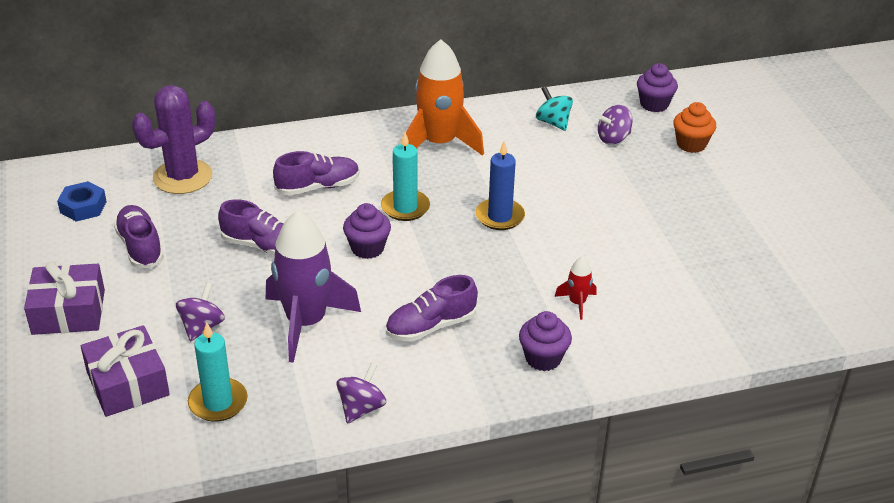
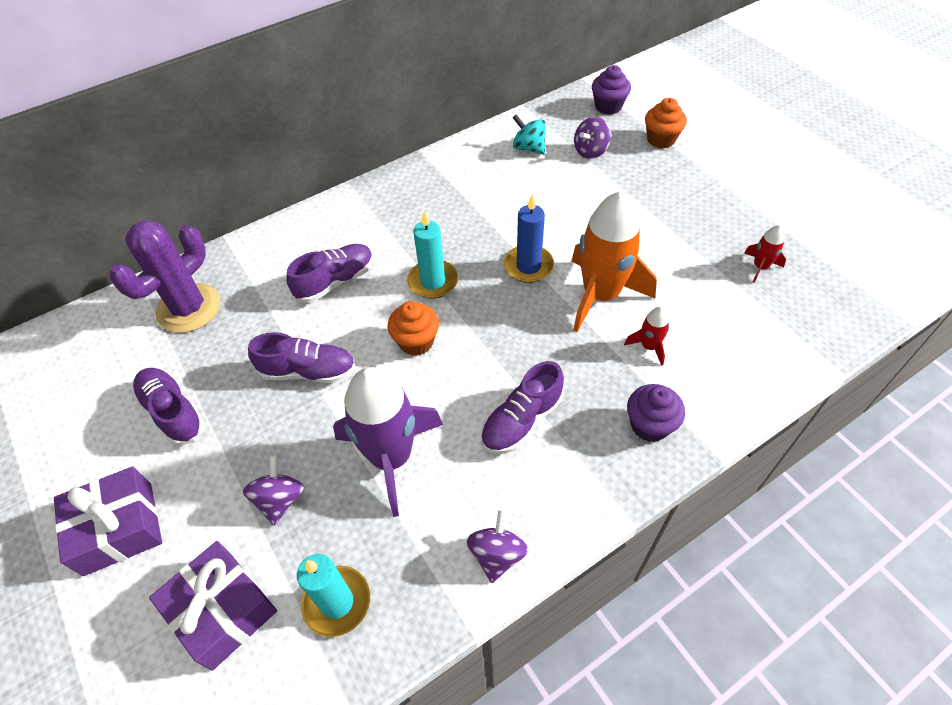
camera: 15 degrees left, 15 degrees up
(83, 207) = (90, 378): blue nut -> none
(367, 248) = (416, 342): purple cupcake -> orange cupcake
(439, 144) = (433, 199): orange rocket -> orange rocket (600, 295)
(724, 269) = (760, 267): none -> red rocket

